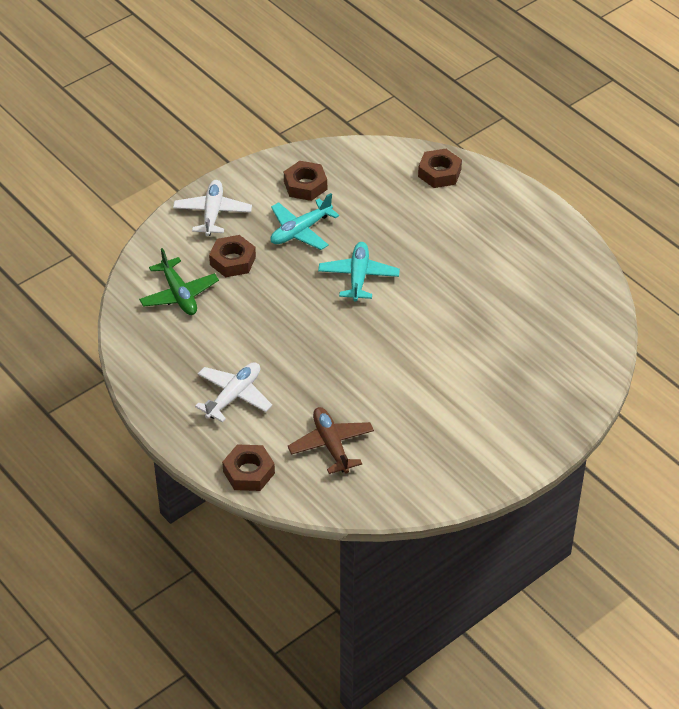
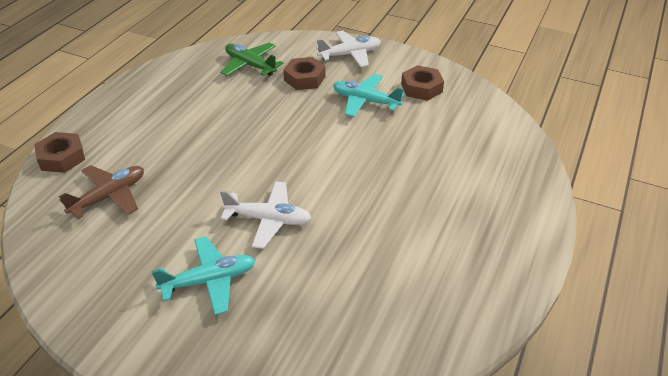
camera: 65 degrees right, 5 degrees down
(179, 294) = (250, 65): green plane -> green plane turned 90 degrees clockwise
(234, 396) = (149, 123): white plane -> white plane (268, 219)
(358, 277) = (334, 149): turquoise plane -> turquoise plane (209, 280)
(439, 173) = (512, 159): brown nut -> none

